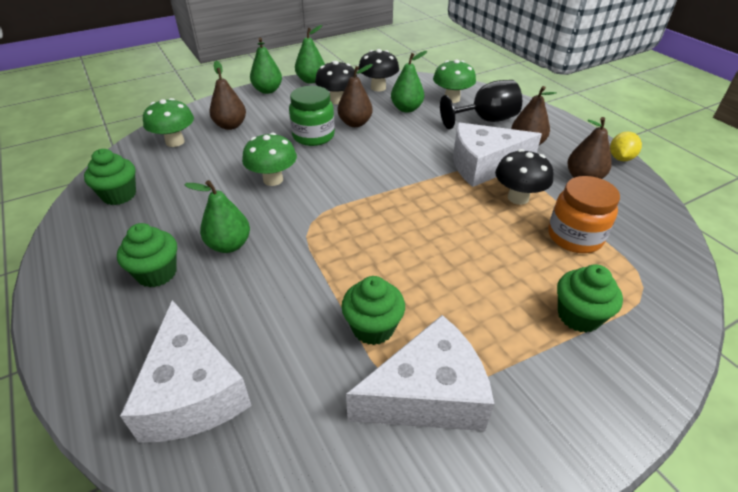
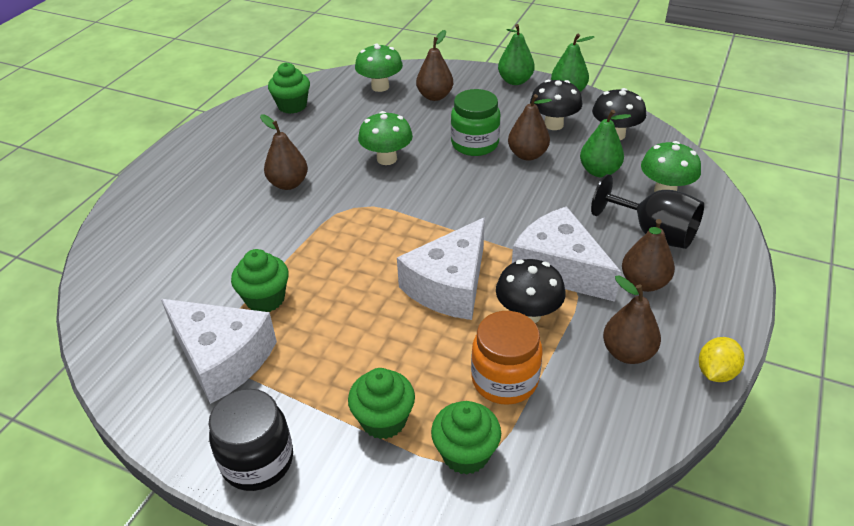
camera: 55 degrees right, 0 degrees up
(157, 273) = (232, 171): green cupcake -> green cupcake (465, 454)
(192, 392) = (148, 247): white cheese -> white cheese (449, 285)
(229, 245) = (288, 184): green pear -> brown pear
(582, 422) = (257, 461): none -> black jar
(620, 158) = (716, 372): yellow lemon -> yellow lemon turned 45 degrees counterclockwise

